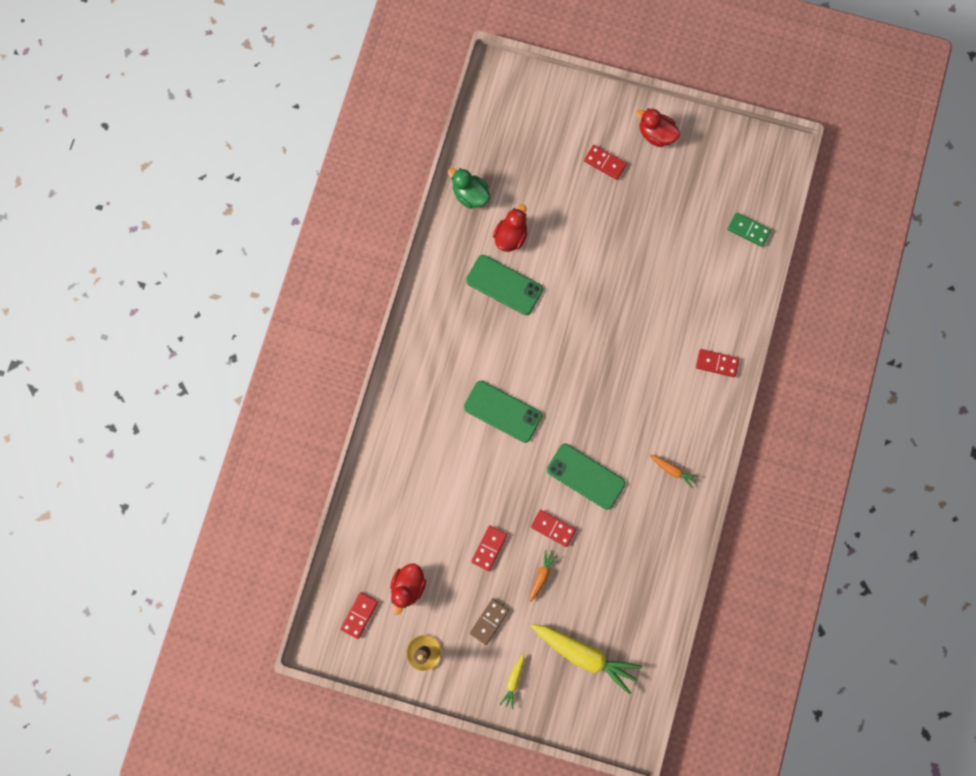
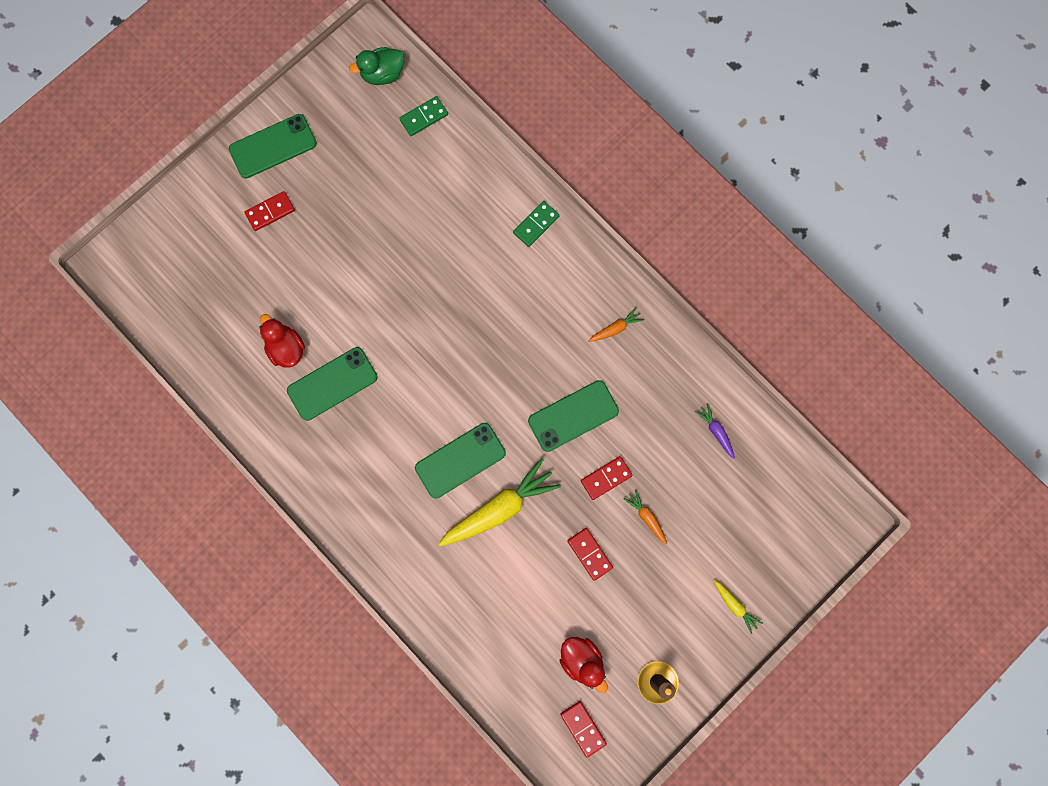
camera: 60 degrees left, 0 degrees up
(470, 195) = (217, 363): green duck -> green duck (382, 74)
(489, 621) = (663, 596): brown domino -> none
(584, 654) = (746, 519): yellow carrot -> yellow carrot (499, 508)
(638, 593) = (716, 431): none -> purple carrot
(656, 134) = (273, 146): red duck -> green phone
(717, 363) = (536, 224): red domino -> green domino

